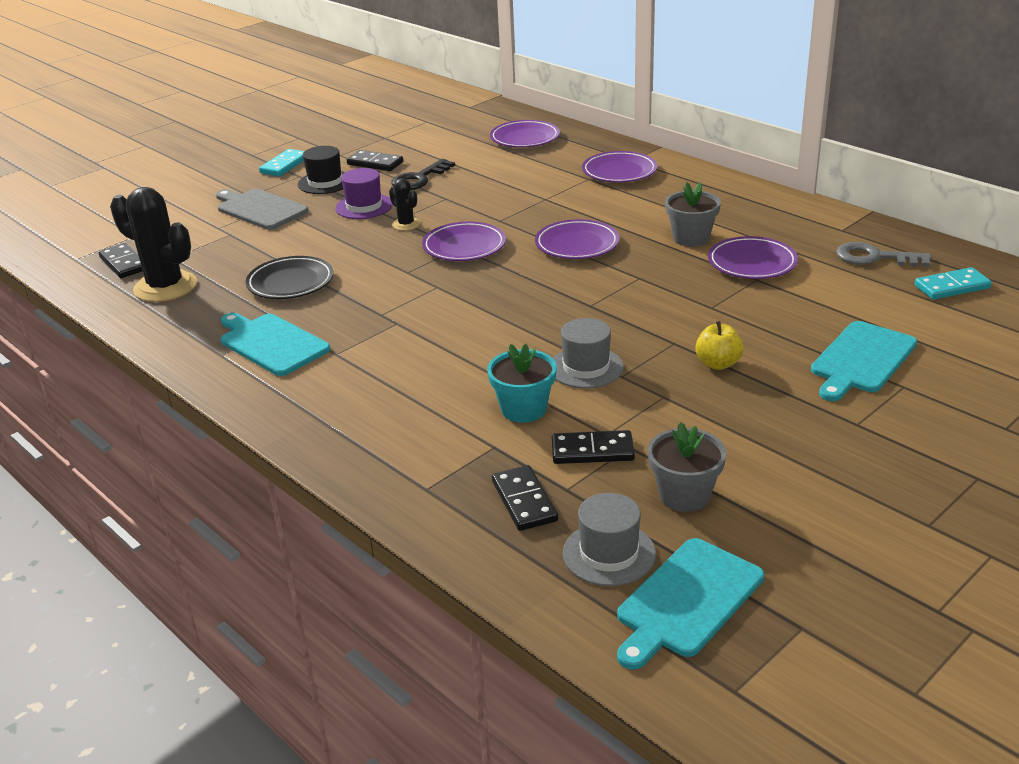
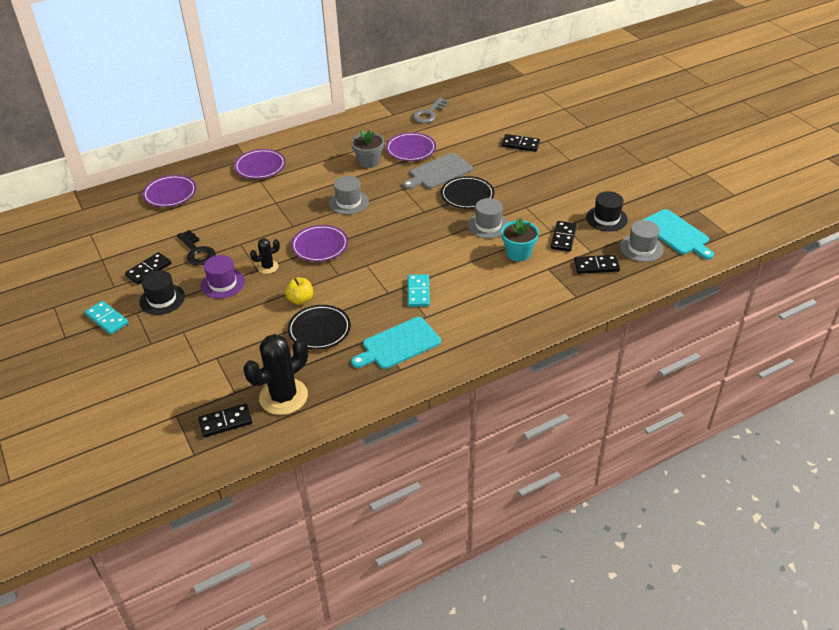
camera: 75 degrees left, 10 degrees up
(260, 209) = (183, 338): grey cutting board -> grey cutting board (438, 172)
(577, 244) = (348, 202): purple plate -> grey hat
(658, 334) = (467, 195): none -> black plate
(684, 495) = (606, 218): grey flower pot -> black hat
(718, 364) = (504, 184): yellow apple -> yellow apple (300, 300)
(861, 360) = (520, 144): turquoise cutting board -> black domino
(952, 287) = (470, 103): turquoise domino -> turquoise domino (418, 292)

